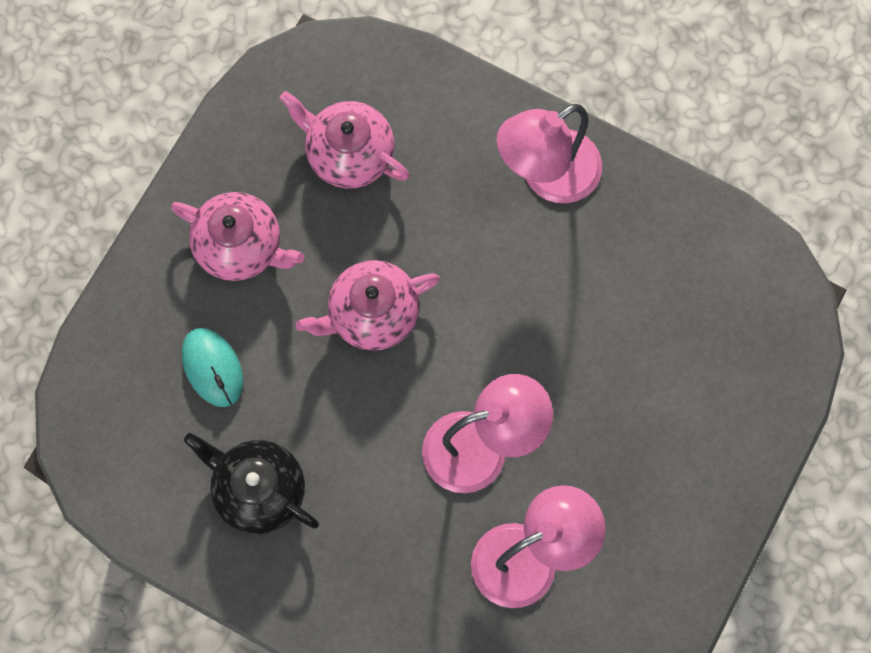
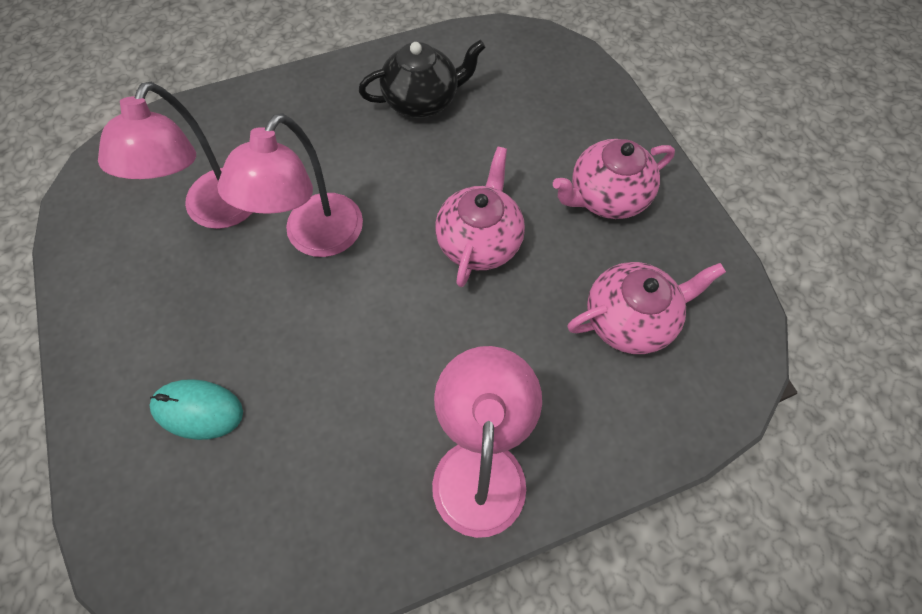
camera: 130 degrees right, 10 degrees down
(212, 368) = (527, 127): turquoise mouse -> turquoise mouse (198, 410)

